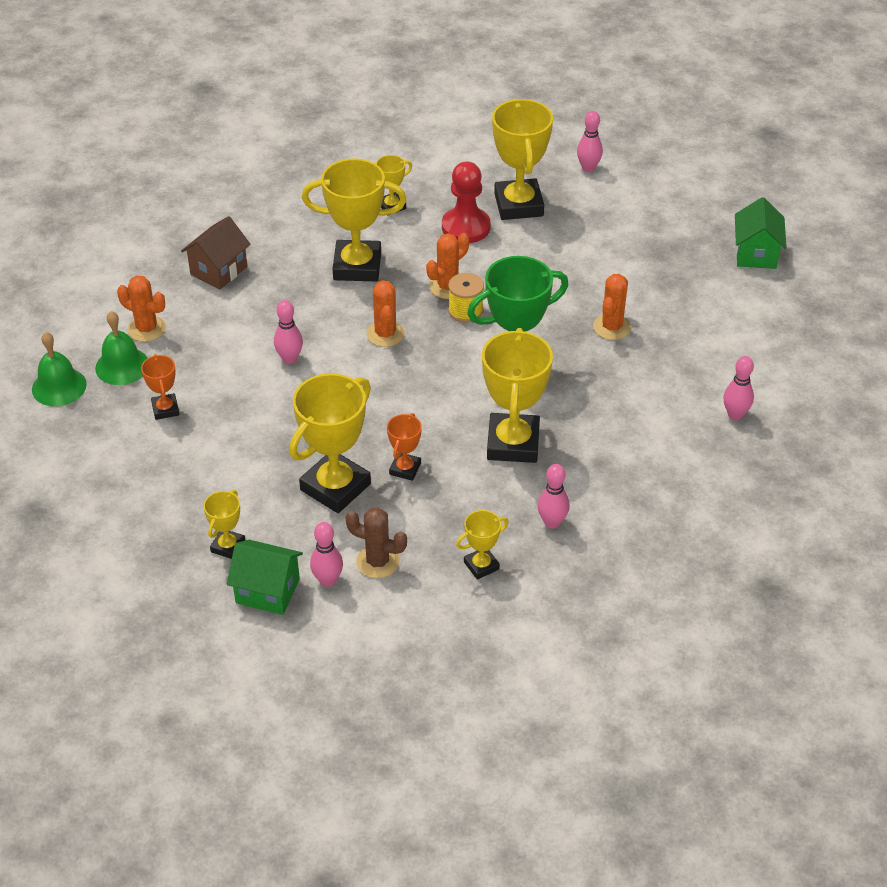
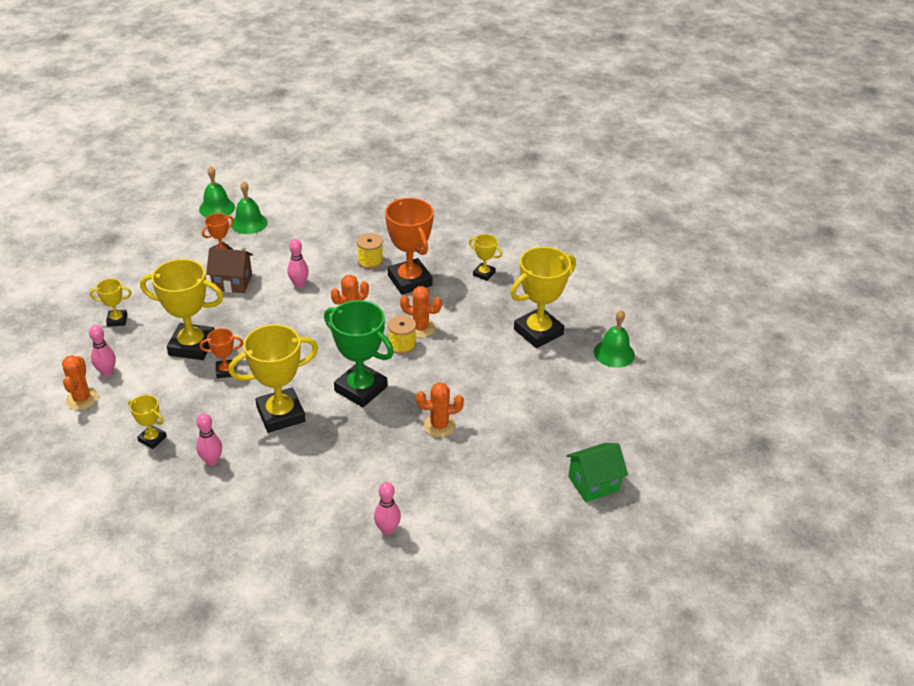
camera: 60 degrees right, 5 degrees down
(147, 329) = (287, 220): orange cactus -> orange cactus (82, 399)
(219, 270) = (361, 226): brown house -> brown house (232, 282)
(267, 591) = (86, 350): green house -> none
(294, 285) = (370, 261): none -> yellow spool
(357, 266) = (410, 280): yellow trophy -> orange trophy
(377, 561) = (133, 388): brown cactus -> none
(466, 227) = (491, 315): red pawn -> none
(588, 168) = (614, 353): pink bowling pin -> green bell

